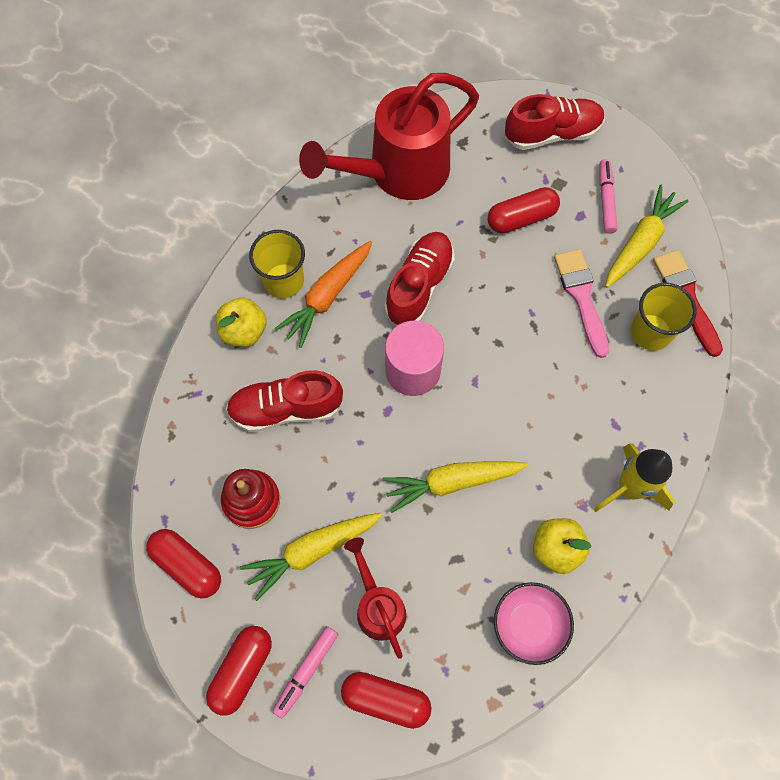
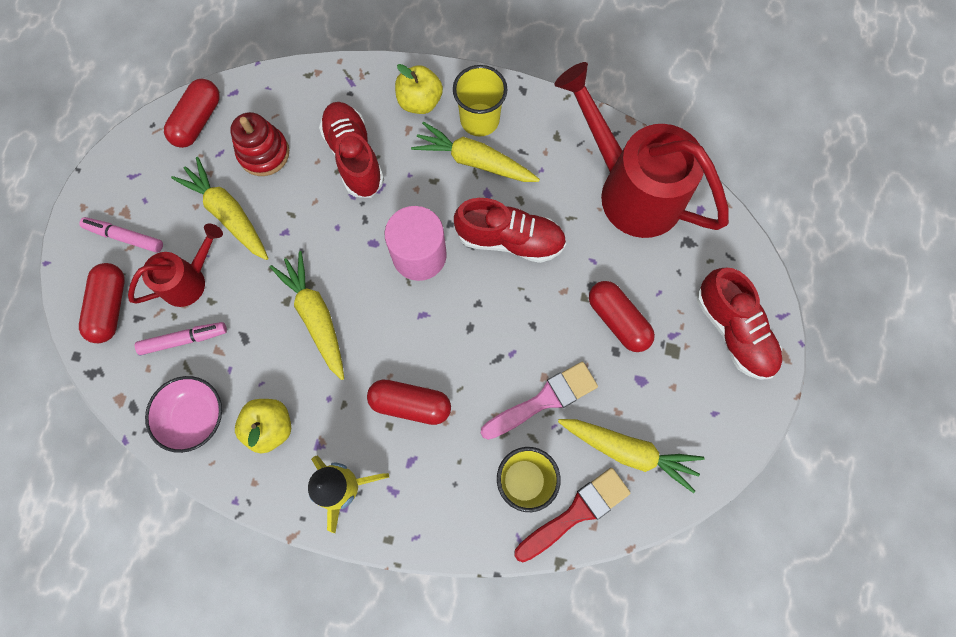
camera: 75 degrees right, 5 degrees up
(242, 670) = (119, 187): red capsule -> red capsule (410, 404)
(327, 296) = (474, 161): orange carrot -> yellow carrot
(606, 199) = (670, 404): pink marker -> pink marker (184, 339)

